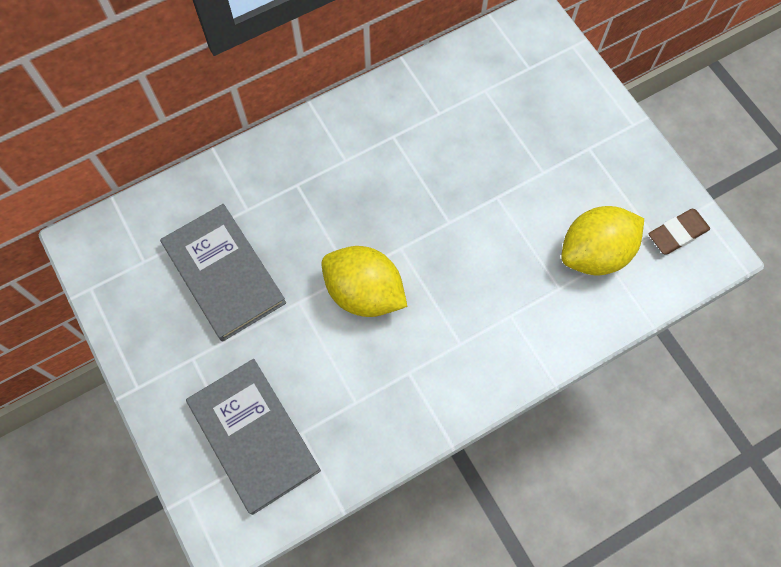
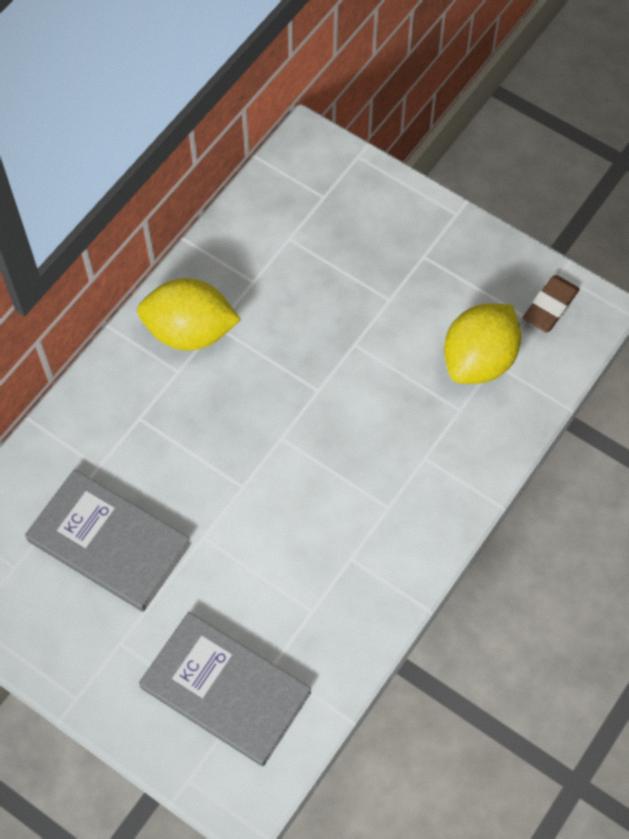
camera: 25 degrees left, 5 degrees down
(364, 293) = (266, 498): yellow lemon -> yellow lemon (190, 331)

